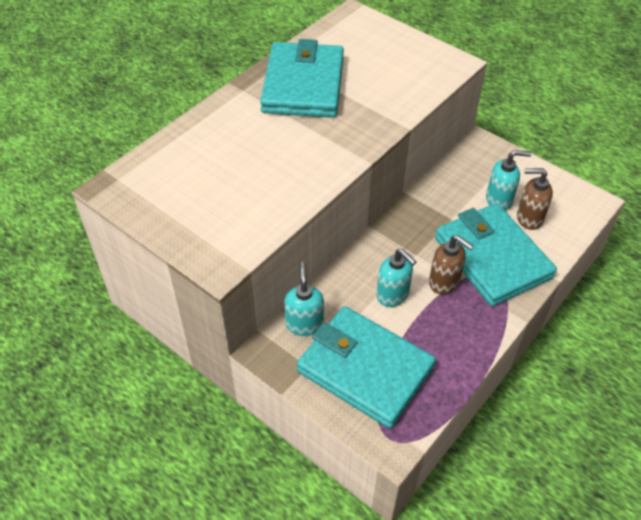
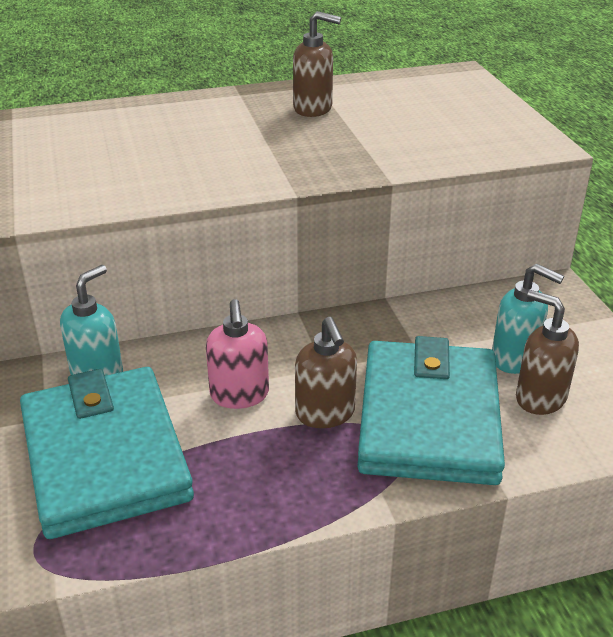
camera: 35 degrees right, 15 degrees down
(303, 85) = (313, 109): turquoise wallet -> brown soap dispenser
(393, 295) = (239, 395): turquoise soap dispenser -> pink soap dispenser

